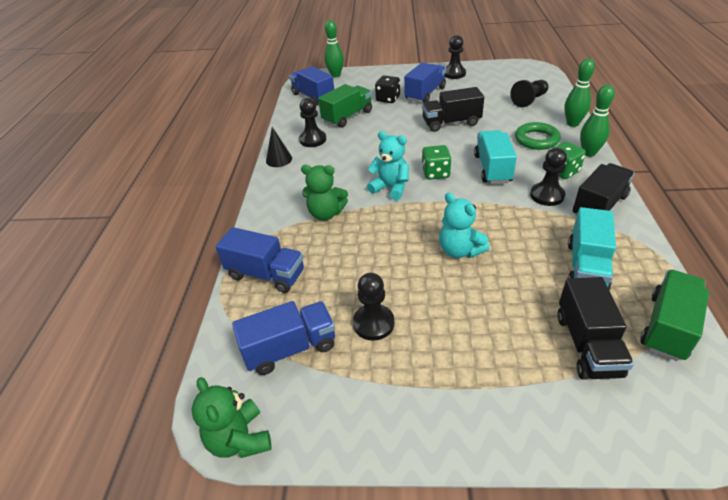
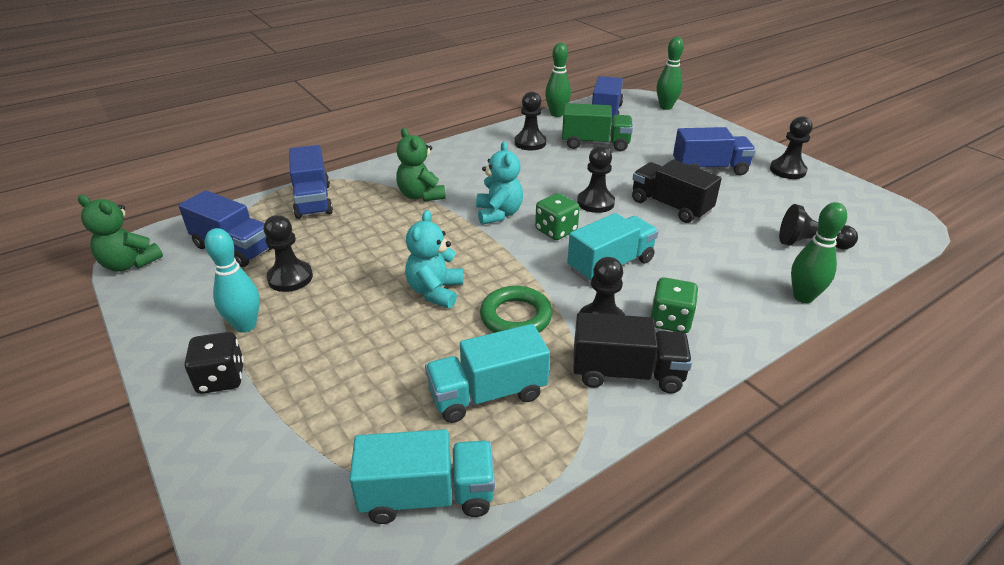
camera: 50 degrees right, 5 degrees down
(239, 439) = (130, 264): green teddy bear -> green teddy bear turned 90 degrees counterclockwise
(279, 159) = (478, 140): black cone -> none
(388, 99) = (663, 152): black dice -> black dice (221, 378)
(419, 146) = (595, 203): none -> black pawn
(420, 371) = (245, 325): none -> turquoise bowling pin
(536, 139) = (719, 278): green ring -> green ring (516, 317)
(587, 345) = (350, 430): black truck -> none
(588, 153) = (744, 331): green bowling pin -> green bowling pin (556, 114)
(667, 327) = (427, 495): green truck -> turquoise truck

